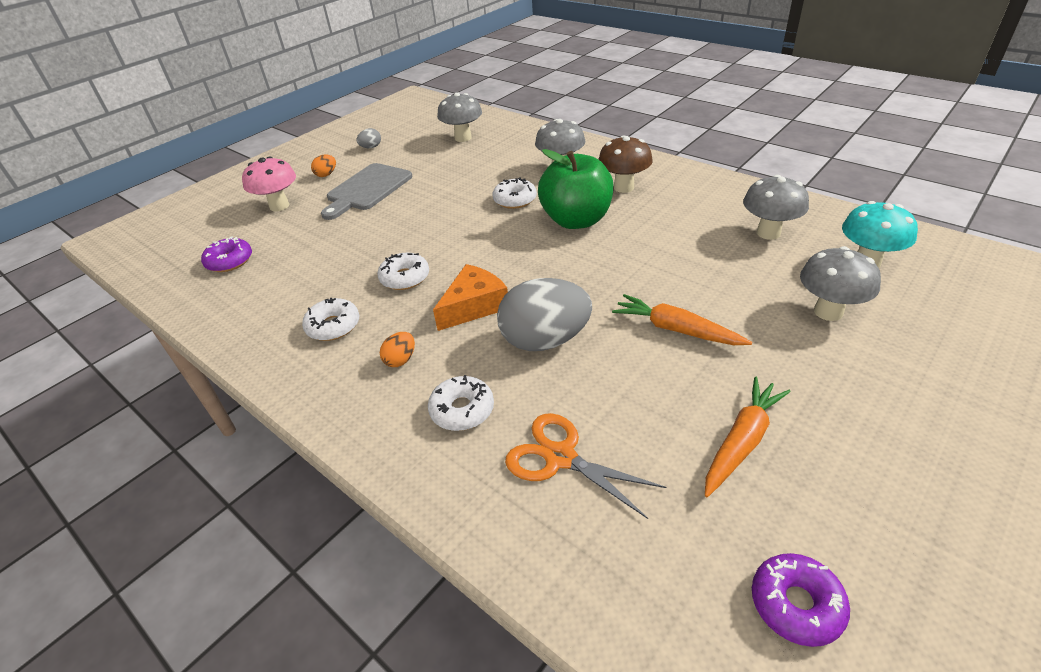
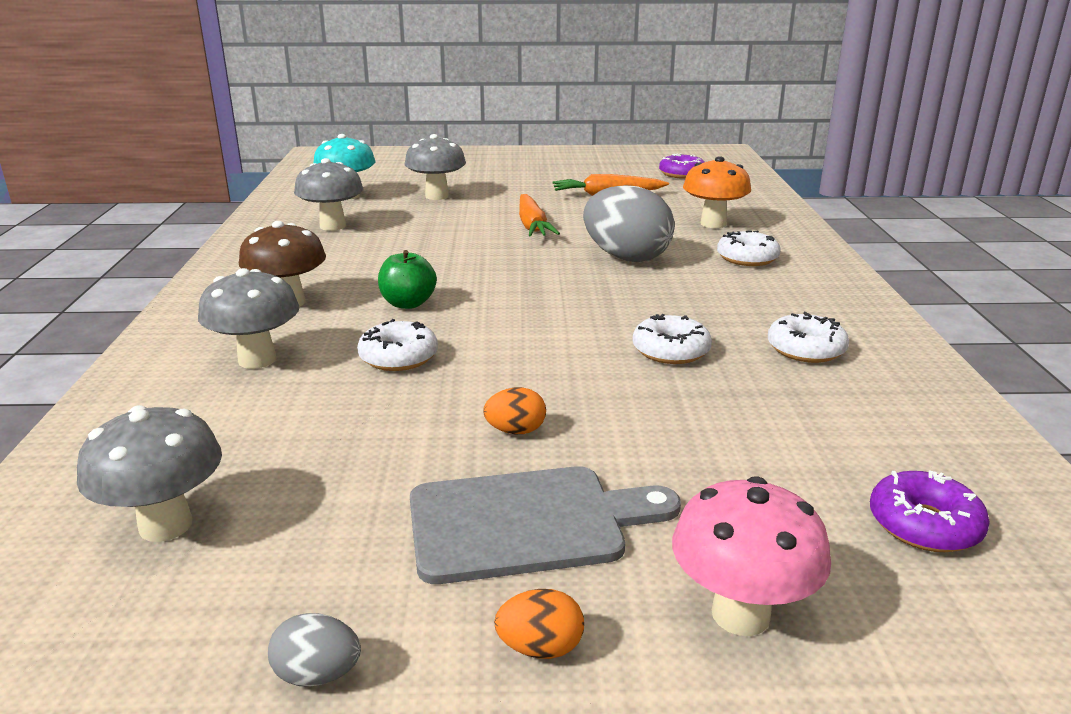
camera: 135 degrees left, 15 degrees down
(400, 360) = (762, 297): orange egg -> orange egg (515, 431)
(474, 306) = (641, 297): orange cheese -> none
(560, 457) = (713, 224): orange scissors -> orange mushroom
(576, 220) = (408, 304): green apple -> green apple, size x0.53

